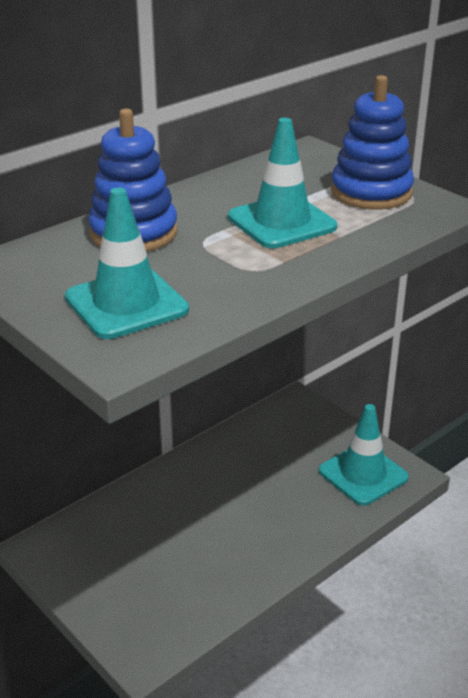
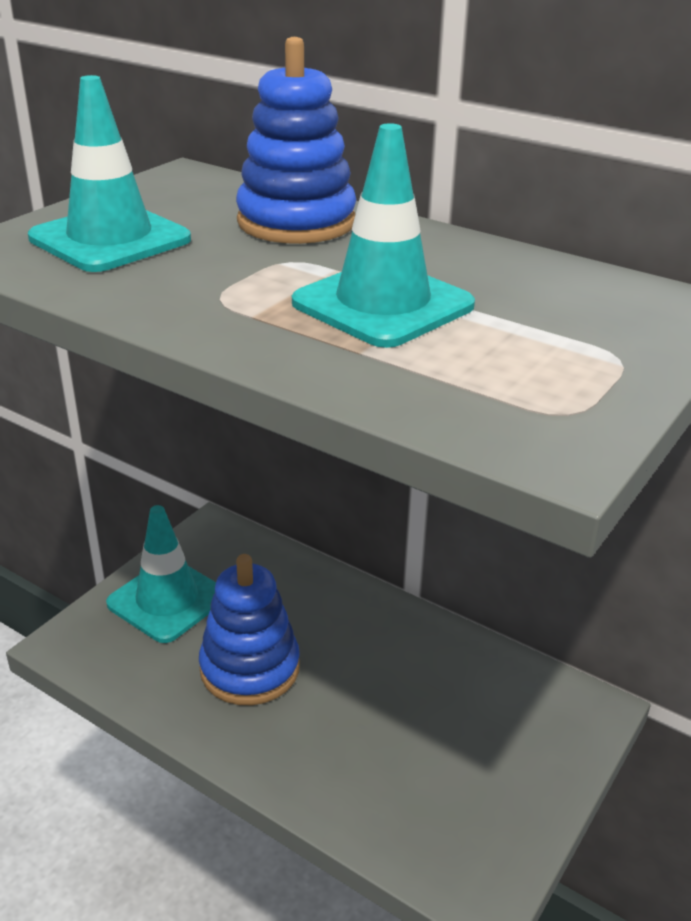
camera: 75 degrees right, 0 degrees up
(363, 474) = (453, 821): turquoise traffic cone -> turquoise traffic cone (167, 600)
(371, 192) = (556, 369): blue stacking toy -> blue stacking toy (250, 668)

